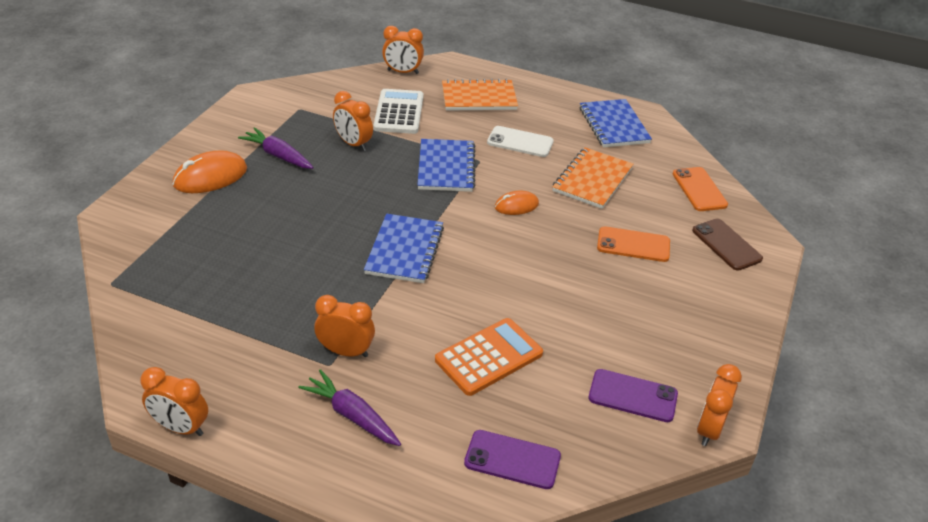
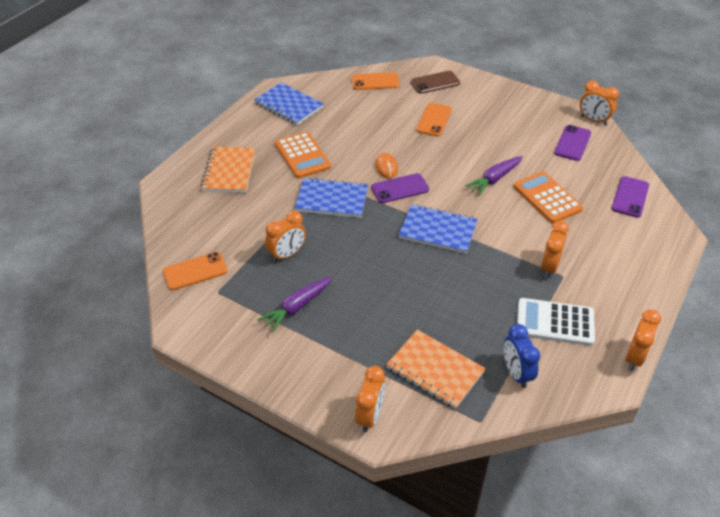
camera: 80 degrees left, 5 degrees up
(171, 313) = (516, 373): none -> blue clock
(210, 177) = (325, 357): orange mouse -> none
(326, 94) = (195, 271): none -> orange phone
(352, 415) = (608, 266): purple carrot -> purple carrot (494, 179)
(398, 112) = (241, 222): white calculator -> white calculator (555, 322)
(403, 72) = (169, 215): orange clock -> orange clock (370, 416)
(477, 218) = (400, 188): none -> purple phone
(520, 142) = (302, 155): white phone -> orange calculator
(592, 180) = (358, 126): orange notebook -> orange notebook (435, 370)
(613, 125) = (288, 105): blue notebook -> blue notebook turned 45 degrees clockwise

